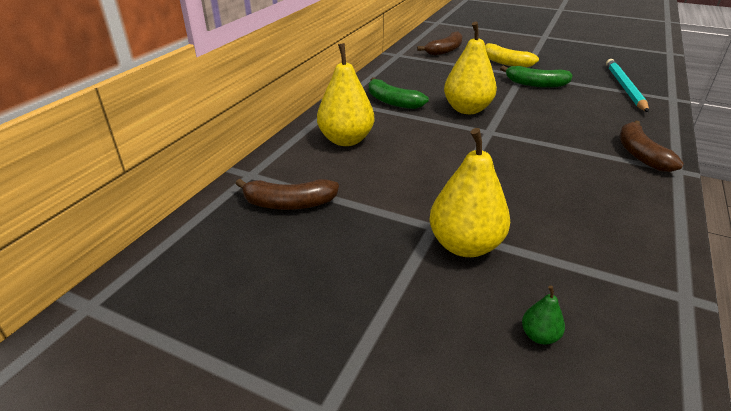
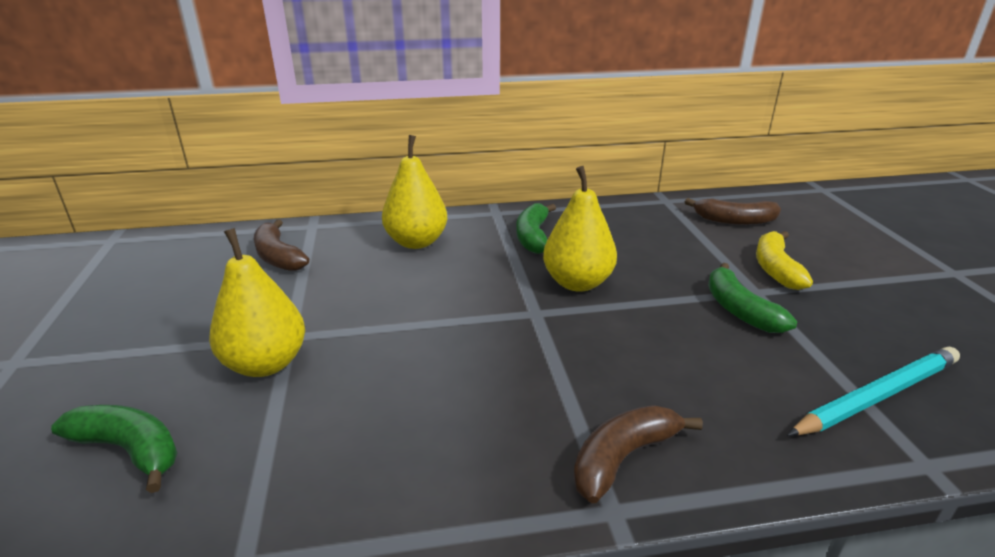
camera: 55 degrees right, 5 degrees down
(539, 336) = (130, 450): green pear -> green banana

